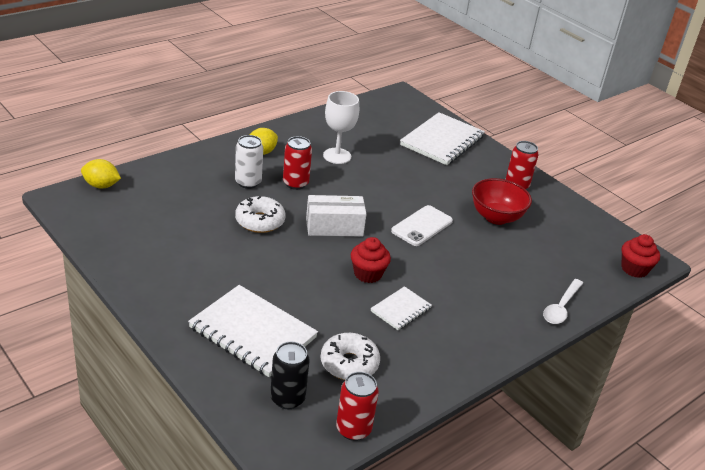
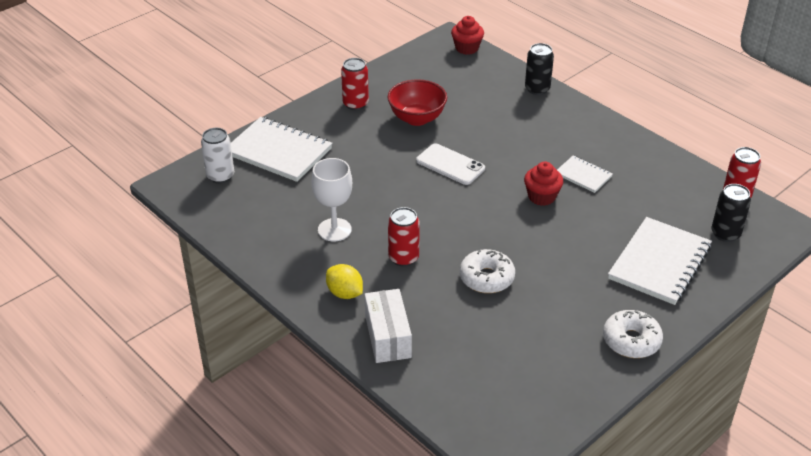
camera: 90 degrees left, 5 degrees up
(101, 185) = (466, 428): yellow lemon -> none
(248, 182) = (414, 296): white can -> white can (220, 176)
(334, 227) = (475, 223): white box -> white box (388, 336)
(349, 364) = (666, 202): white donut -> white donut (631, 341)
(561, 307) = (537, 89): white spoon -> black can

